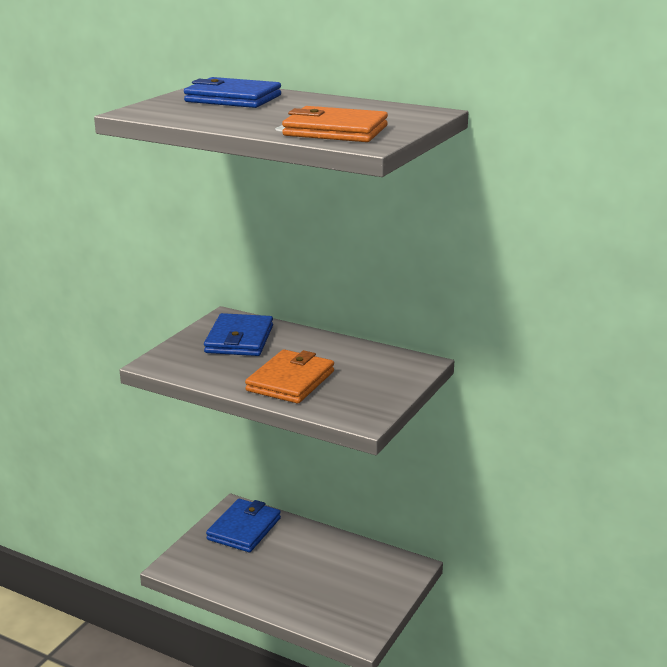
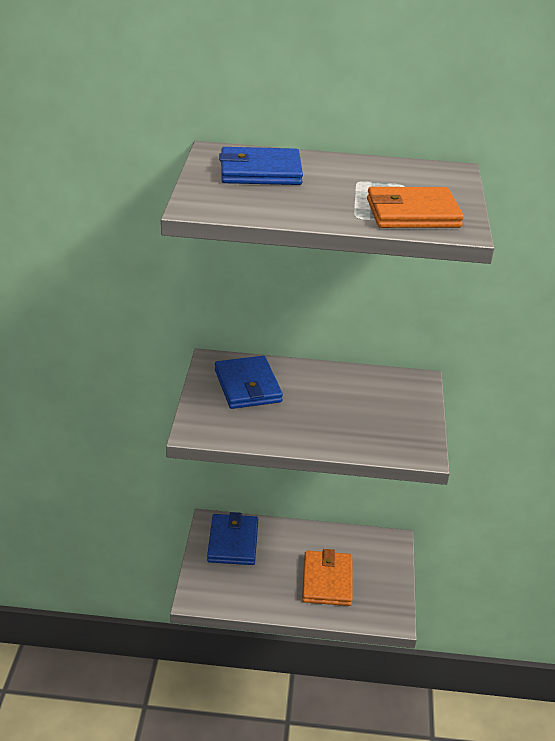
camera: 25 degrees left, 10 degrees up
(290, 381) = (331, 425): orange wallet -> orange wallet (327, 581)

